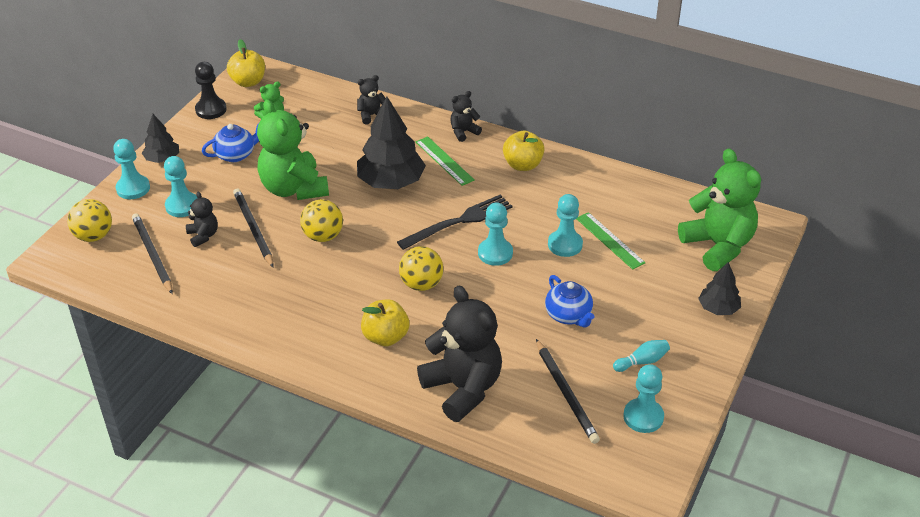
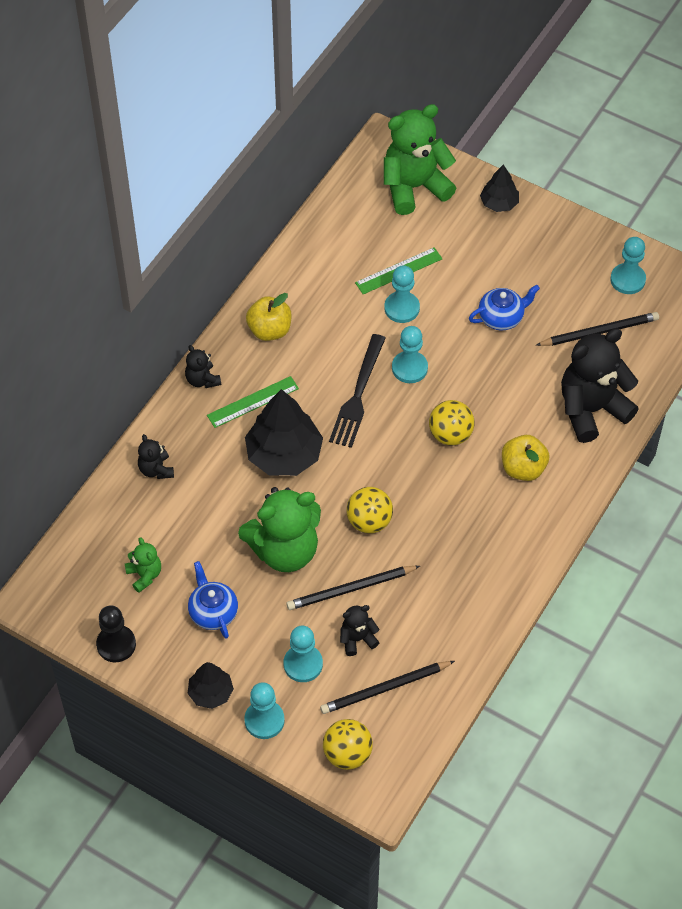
camera: 85 degrees left, 15 degrees up
(248, 82) = (62, 604): yellow apple -> none
(459, 222) = (358, 395): black fork -> black fork turned 135 degrees counterclockwise
(642, 361) = (563, 270): turquoise bowling pin -> none

